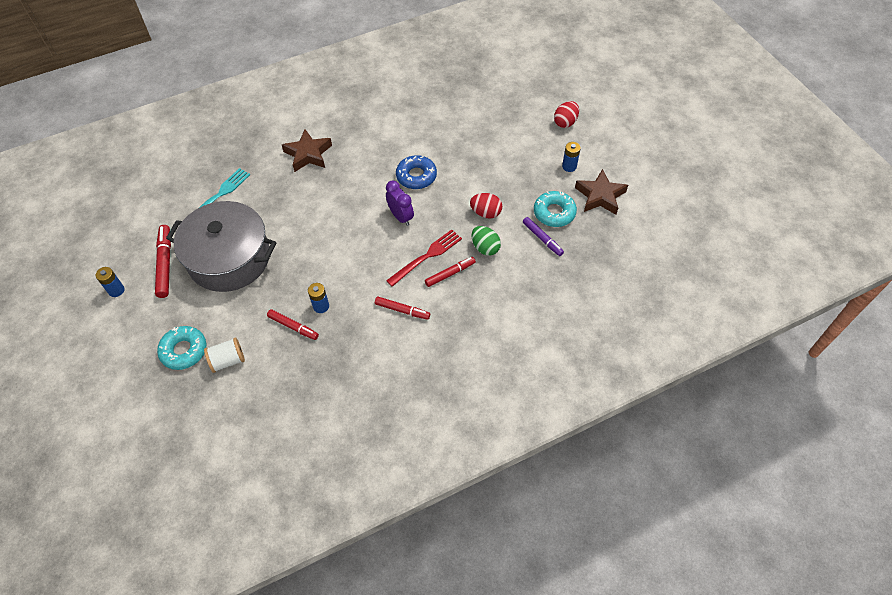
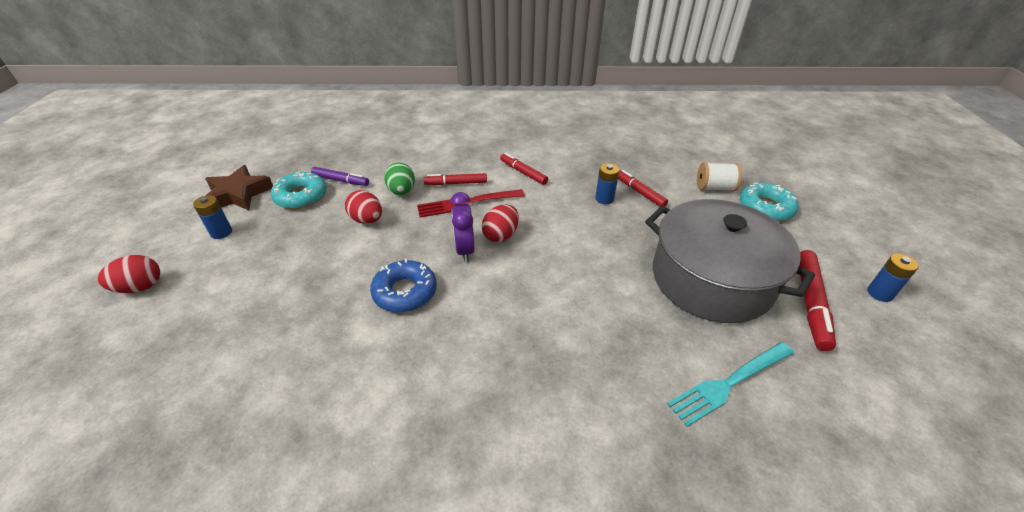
camera: 155 degrees left, 15 degrees down
(308, 154) = (547, 402): brown star -> none
(383, 238) = (501, 235): none -> red egg
(542, 239) = (341, 180): purple marker -> purple marker turned 120 degrees clockwise

